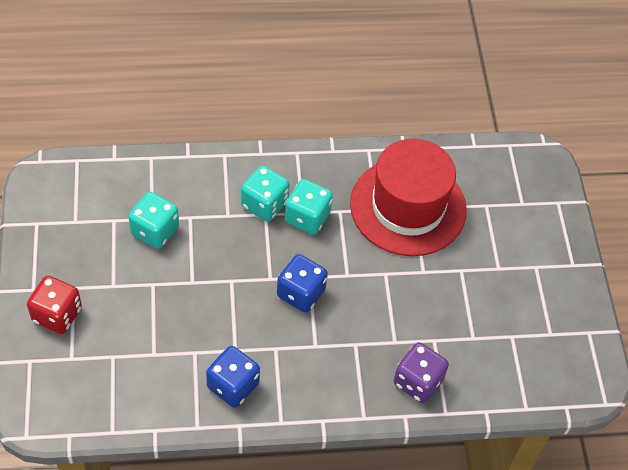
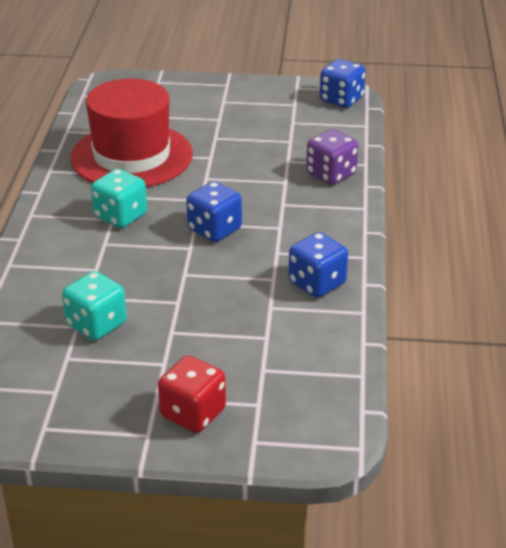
camera: 75 degrees left, 20 degrees down
(264, 204) = (91, 242): turquoise dice -> none
(574, 379) = (341, 100): none -> blue dice

